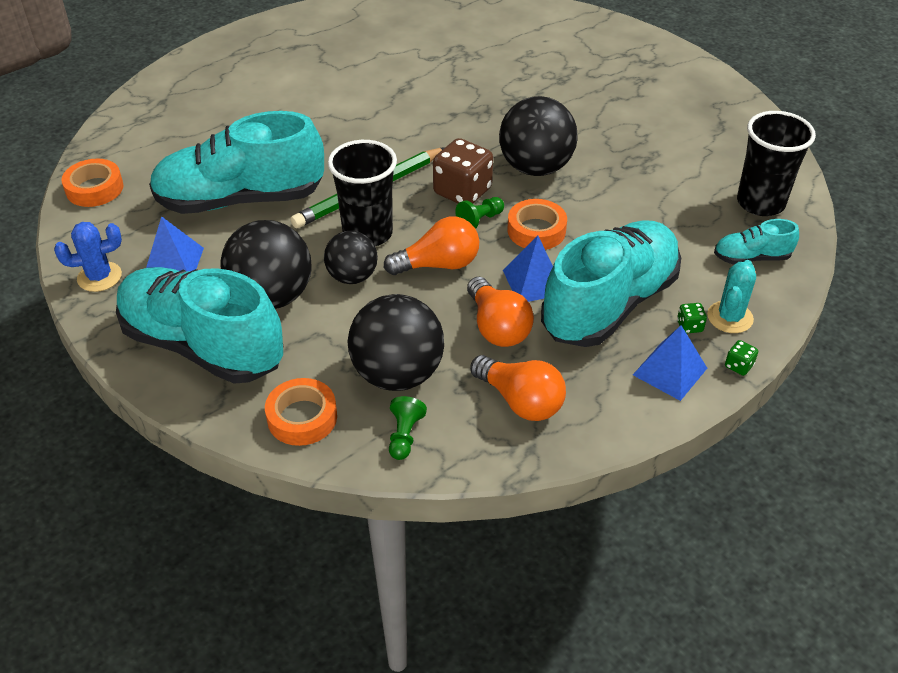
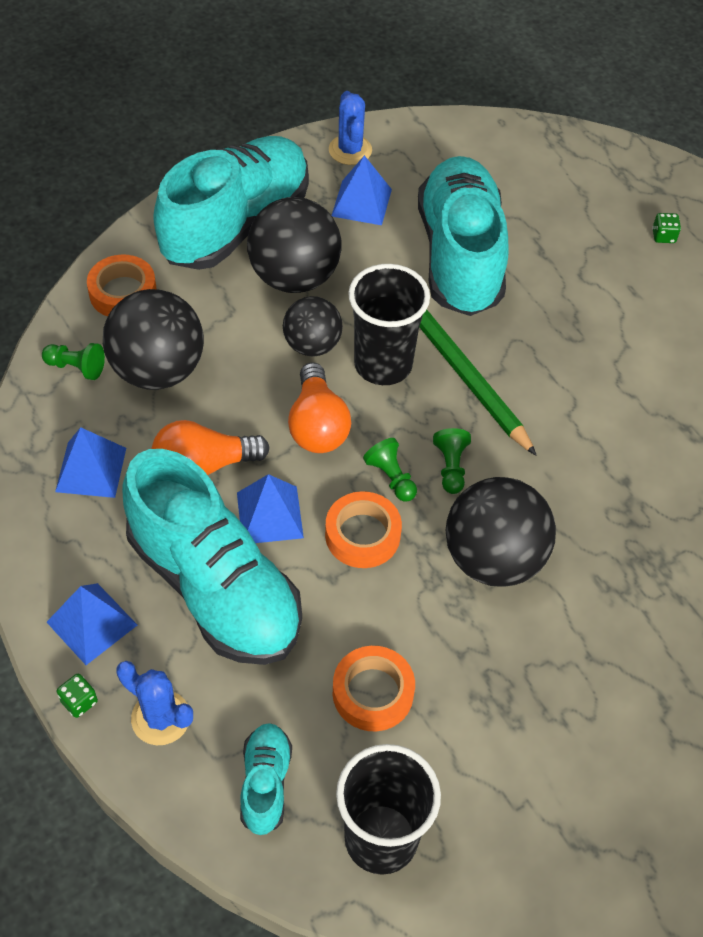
camera: 95 degrees right, 10 degrees up
(94, 189) = (492, 140): orange tape -> orange tape (373, 693)
(462, 191) = (451, 467): brown dice -> green pawn
(520, 401) = (91, 469): orange light bulb -> blue pyramid
(689, 326) = (157, 666): green dice -> green dice (663, 236)
(730, 317) = (161, 718): turquoise cactus -> blue cactus

